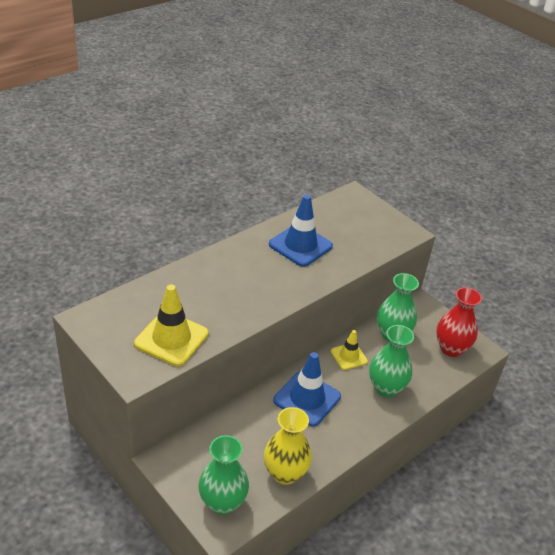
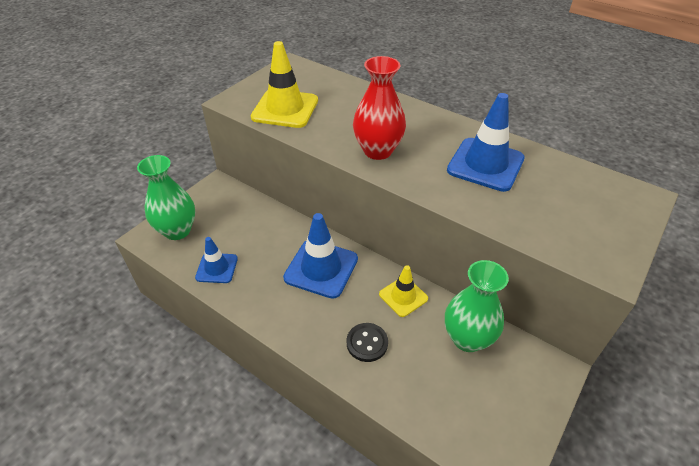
camera: 80 degrees right, 5 degrees up
(285, 473) = (217, 268): yellow vase -> blue traffic cone
(386, 388) = (367, 343): green vase -> black button
(451, 348) = (482, 420): red vase -> red vase (377, 151)

